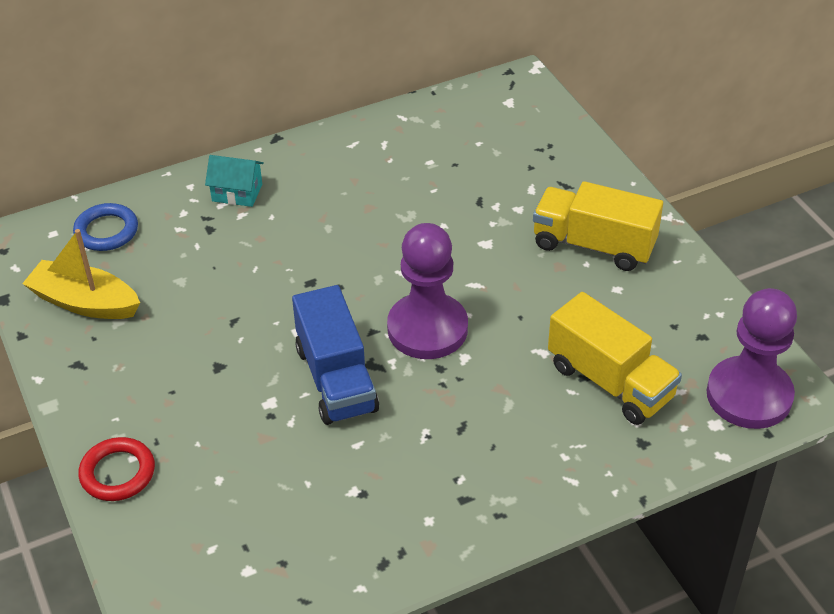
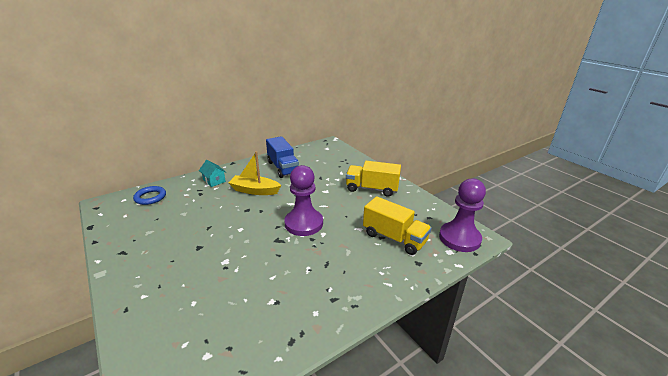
camera: 10 degrees left, 15 degrees down
(85, 302) = (133, 225): yellow boat -> yellow boat (254, 190)
(117, 473) = (132, 305): red ring -> none
(237, 192) = (214, 180): turquoise house -> turquoise house turned 45 degrees clockwise
(336, 379) = (260, 248): blue truck -> blue truck (283, 168)

